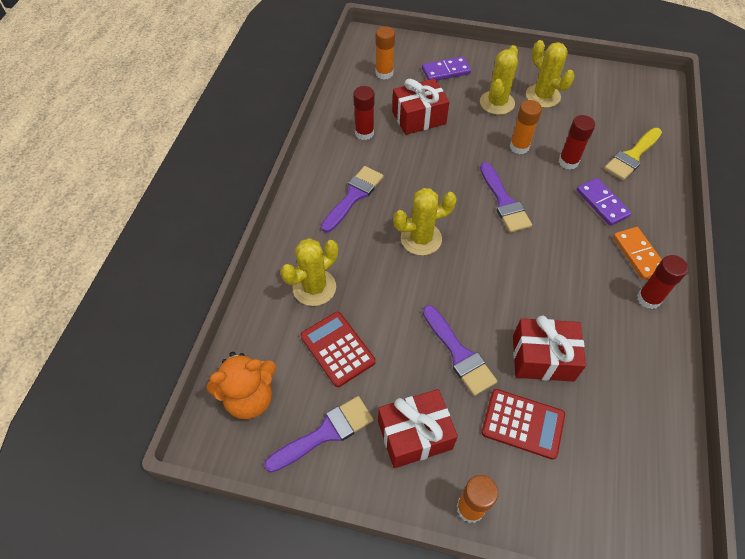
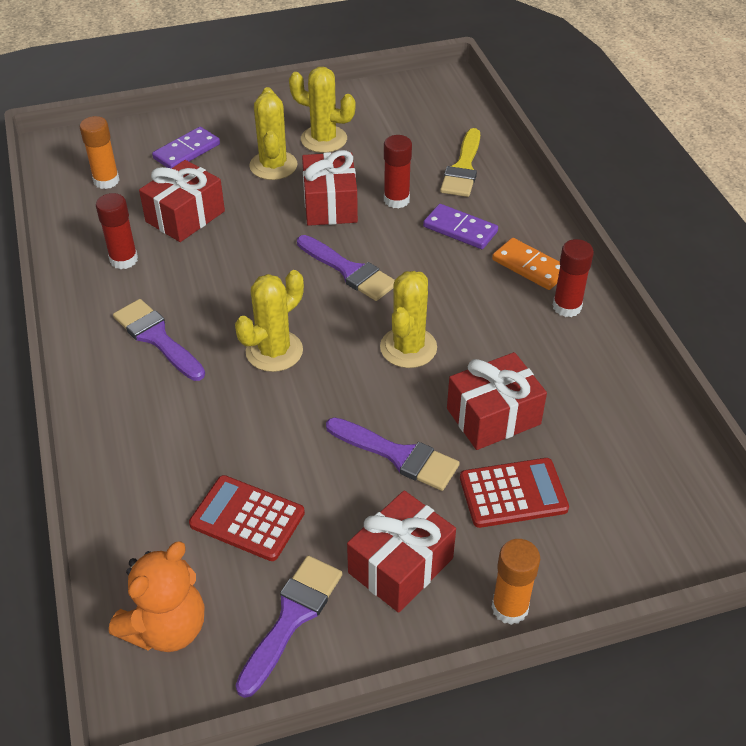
camera: 30 degrees left, 10 degrees down
(314, 287) = (172, 463): yellow cactus -> yellow cactus (408, 348)
(353, 196) = (157, 338): purple brush -> purple brush turned 45 degrees counterclockwise
(519, 147) = (330, 204): orange glue stick -> red gift

